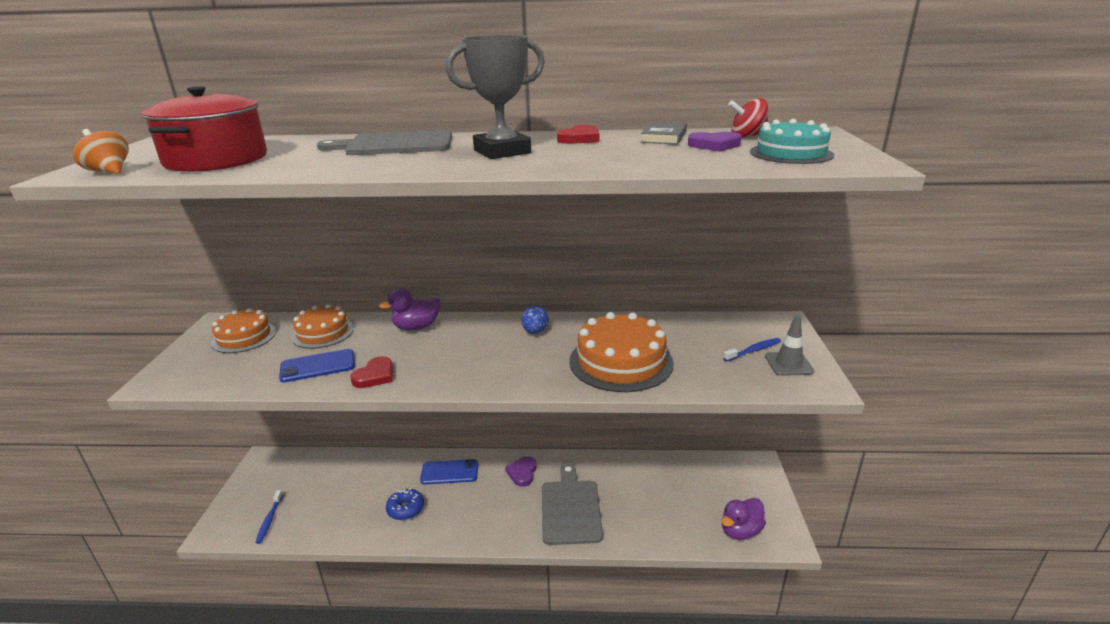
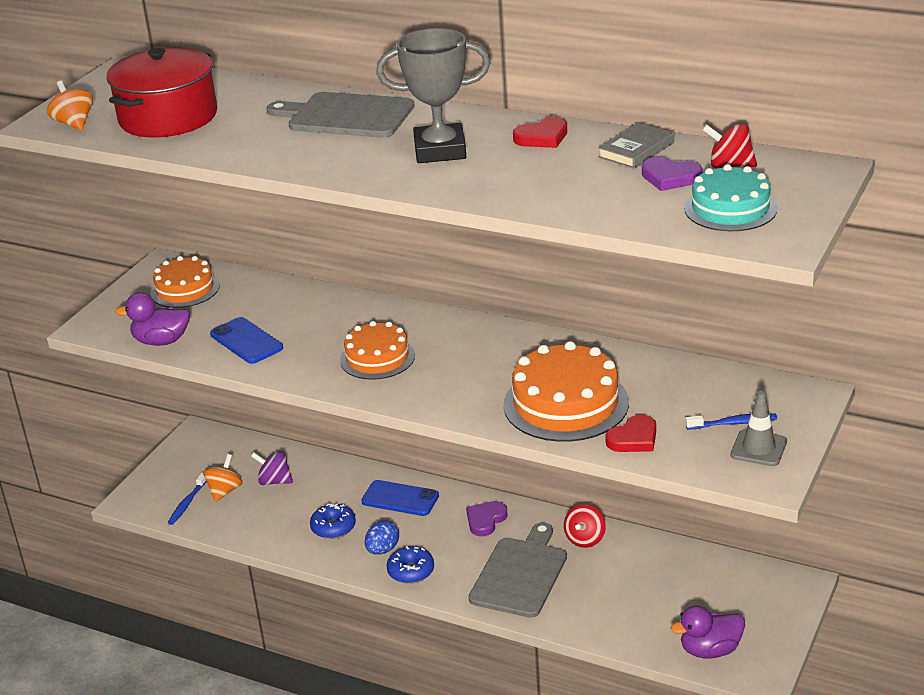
camera: 25 degrees right, 5 degrees up
(301, 501) = (225, 491): none -> orange spinning top
(318, 366) = (246, 341): blue phone -> blue phone turned 45 degrees clockwise
(322, 333) = (266, 300): orange cake -> orange cake (377, 358)
(341, 482) = (274, 481): none -> purple spinning top
(375, 376) = (298, 364): red heart -> red heart (633, 439)
(416, 327) = (368, 313): purple duck -> purple duck (161, 341)
(485, 529) = (411, 571): none -> blue donut
(535, 332) = (496, 346): blue egg -> blue egg (383, 550)
(600, 469) = (585, 539): none -> red spinning top

